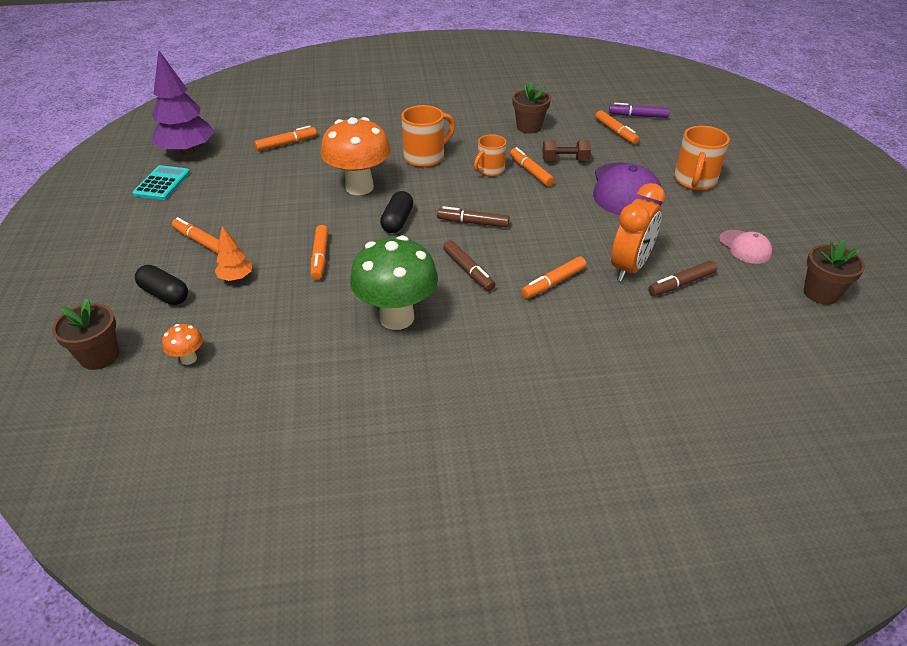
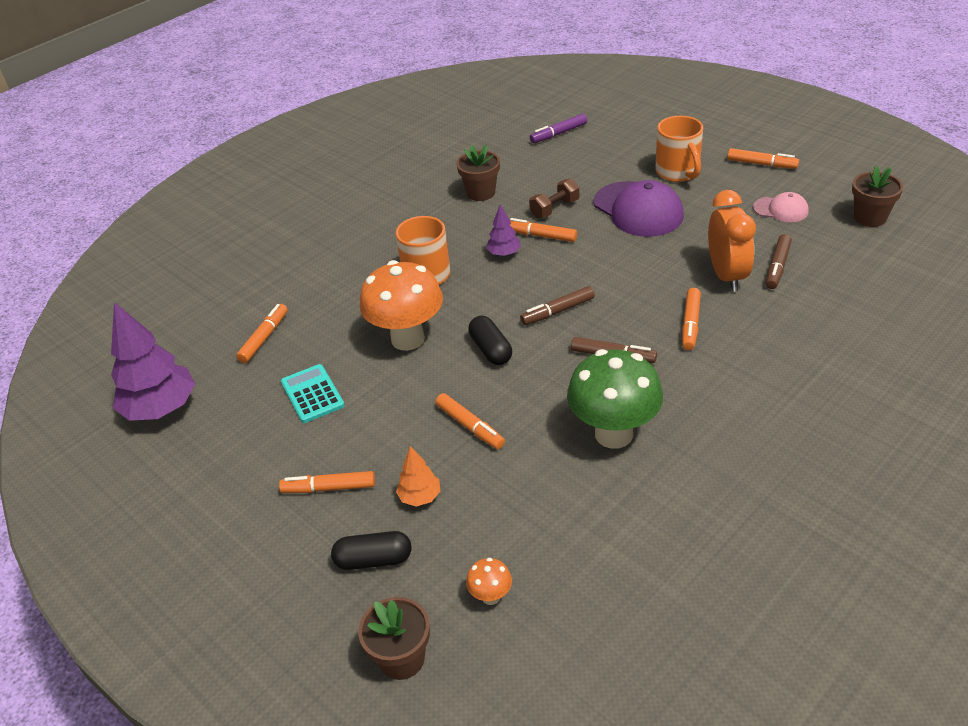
camera: 35 degrees left, 0 degrees up
(162, 183) = (187, 459): turquoise calculator -> turquoise calculator (312, 394)
(490, 170) = (504, 254): orange mug -> purple tree
(616, 132) = (561, 159): orange marker -> orange marker (762, 164)

